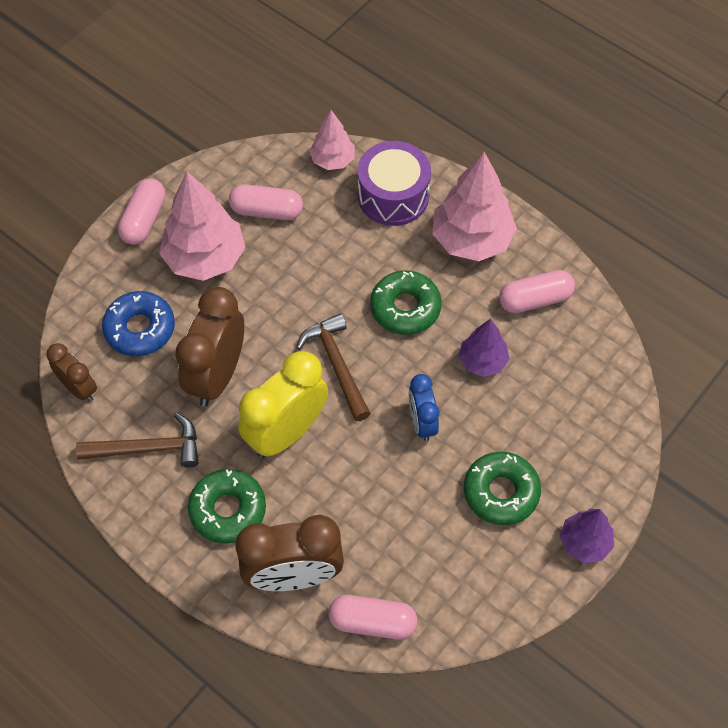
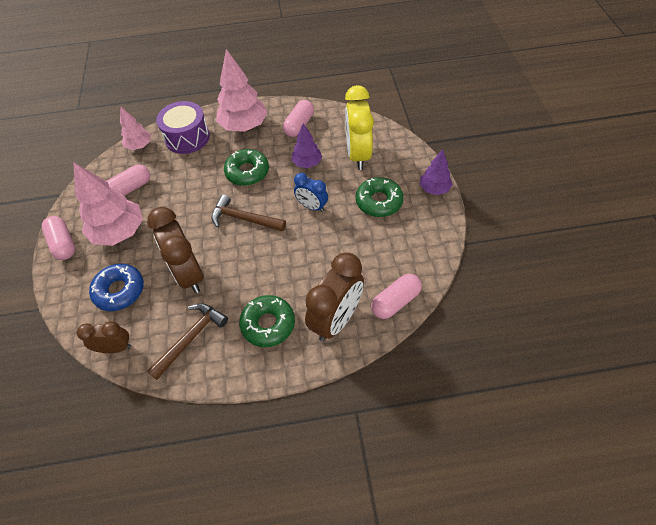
camera: 45 degrees left, 5 degrees down
(286, 432) = (255, 266): yellow clock -> yellow clock (358, 155)

